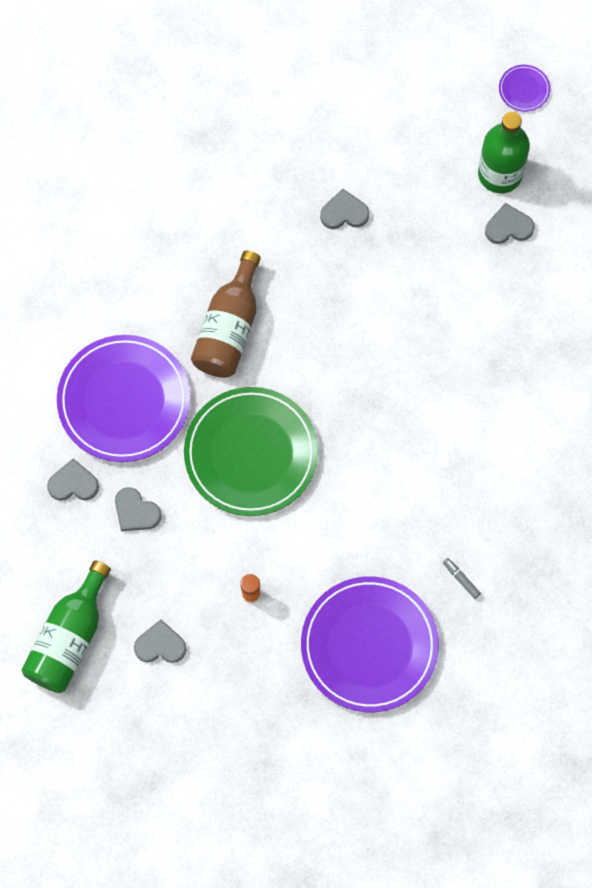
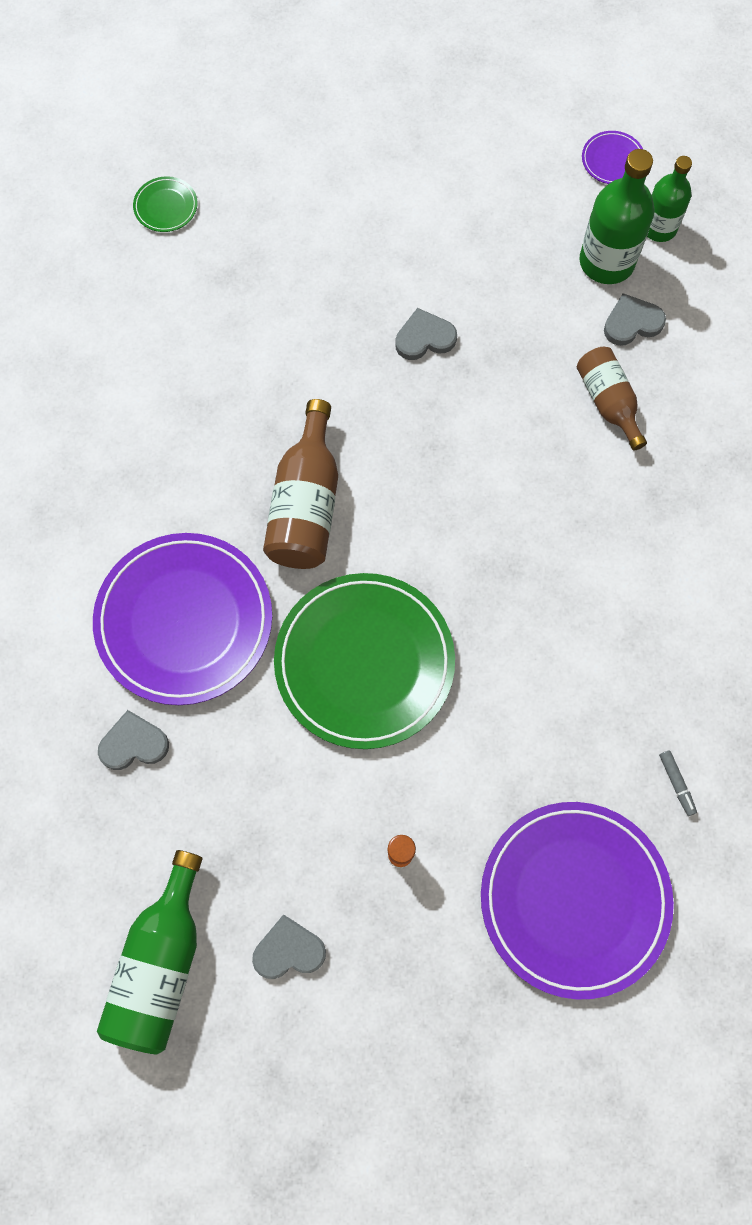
camera: 10 degrees left, 0 degrees up
(136, 512) = (224, 768): grey heart -> none
(161, 72) = (166, 207): none -> green plate
(461, 579) = (676, 784): grey marker -> grey marker turned 150 degrees counterclockwise
(475, 287) = (608, 402): none -> brown bottle
(548, 152) = (659, 228): none -> green bottle

